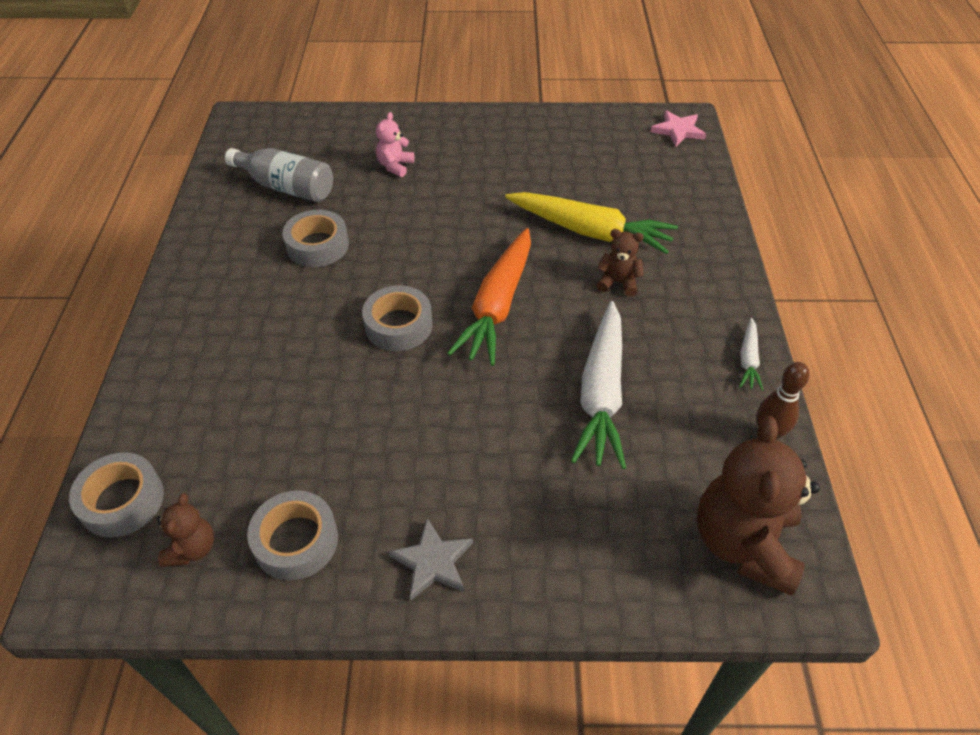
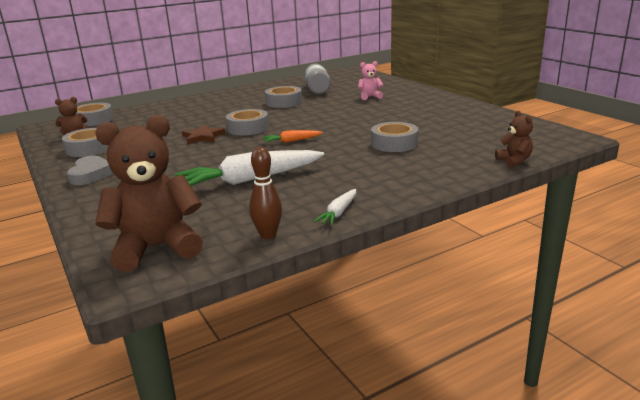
camera: 60 degrees right, 25 degrees down
(386, 384) = (203, 137): none -> brown star
(432, 562) = (91, 174): grey star -> grey heart
(498, 305) = (292, 141): orange carrot -> orange carrot, size x0.47
(589, 231) = (394, 143): yellow carrot -> grey tape
(618, 282) = (358, 161): brown teddy bear -> brown teddy bear (514, 161)
(678, 131) = (555, 139): pink star -> none
(748, 359) = (338, 213): white carrot -> white carrot turned 45 degrees counterclockwise

